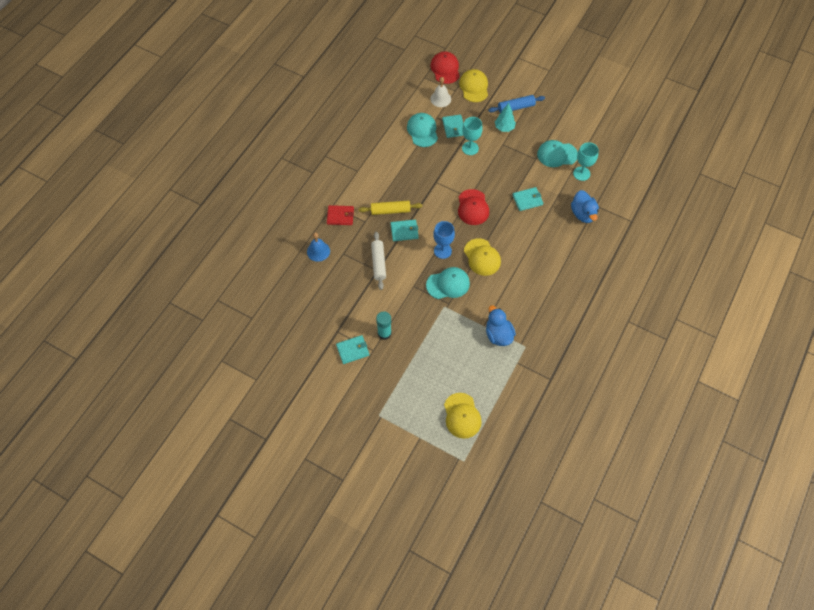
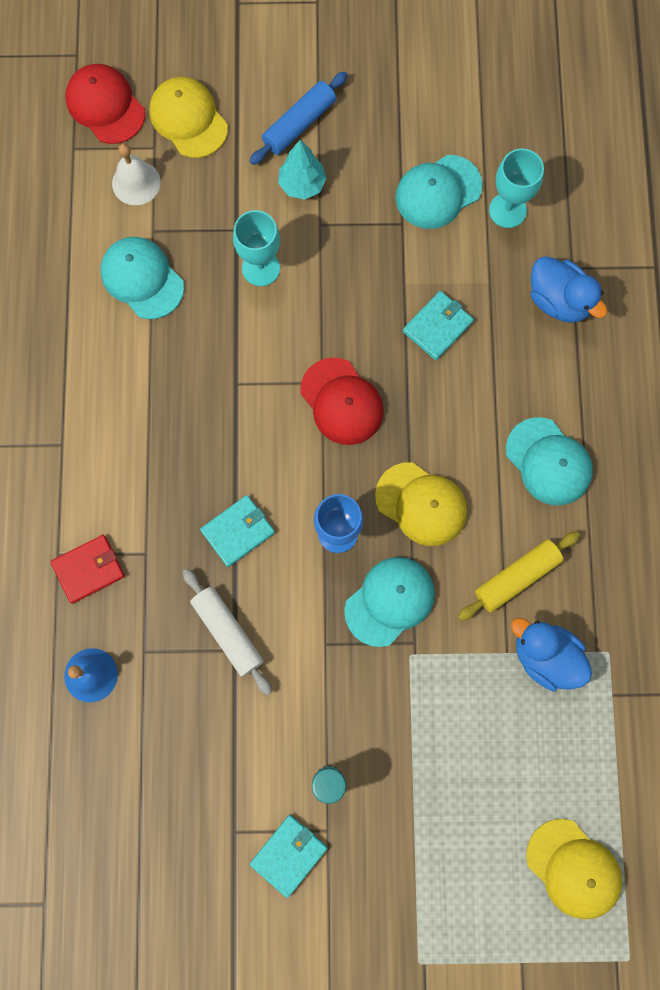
camera: 30 degrees left, 15 degrees up
(390, 211) = (183, 500): yellow rolling pin -> yellow rolling pin (517, 577)
(454, 127) = (200, 236): turquoise wallet -> none
(543, 268) = (548, 462): none -> turquoise cap

